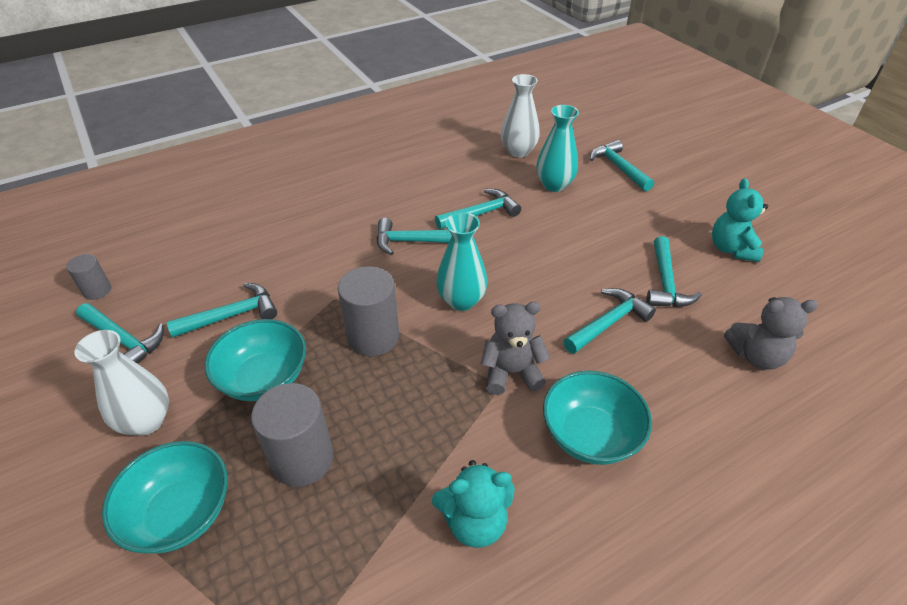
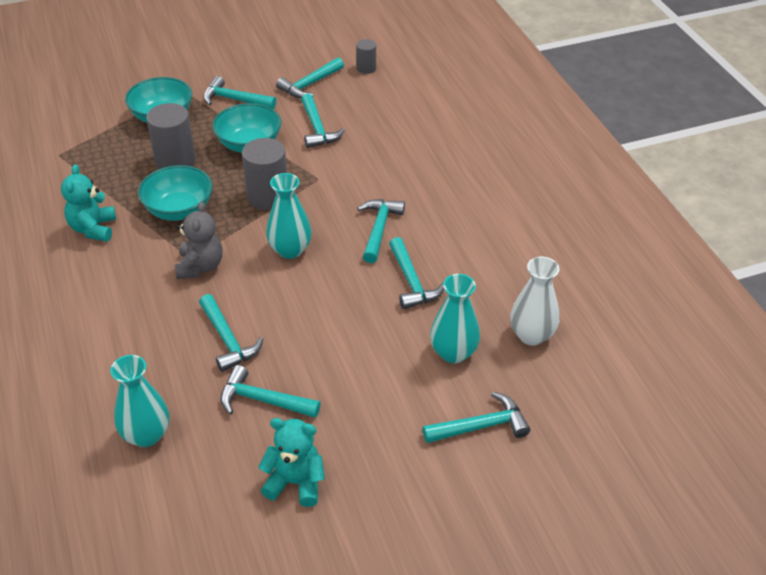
camera: 100 degrees right, 0 degrees up
(146, 421) = (234, 100): white vase -> turquoise hammer
(590, 435) = (124, 297): turquoise bowl -> turquoise bowl (179, 210)
(756, 356) = (146, 435): grey teddy bear -> turquoise vase

